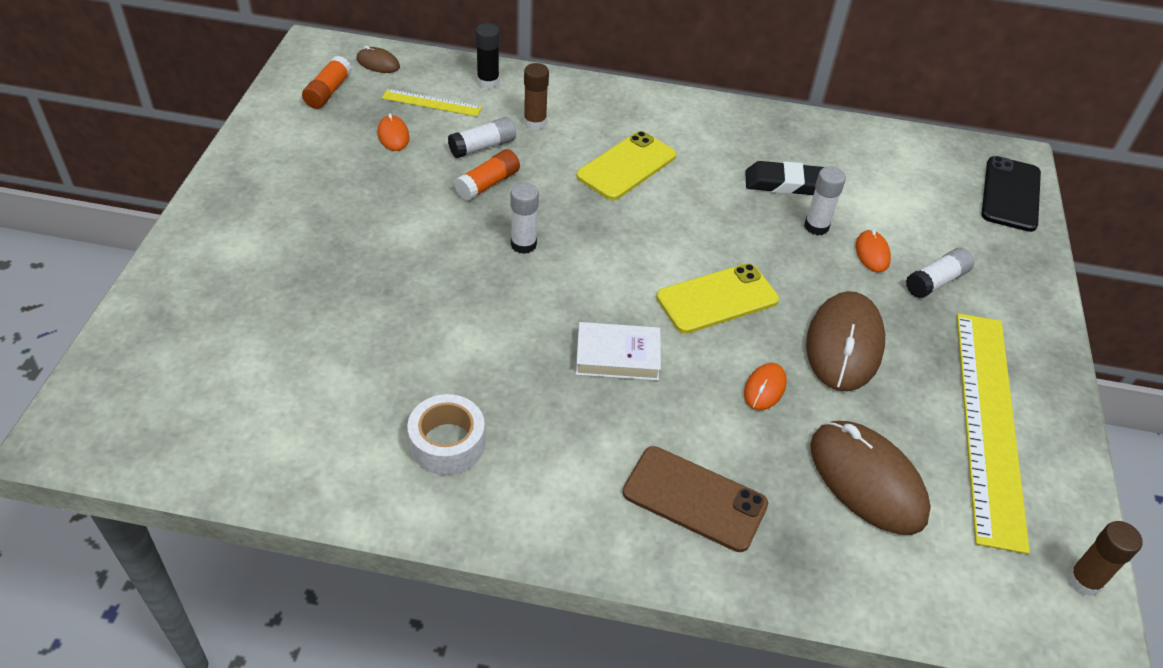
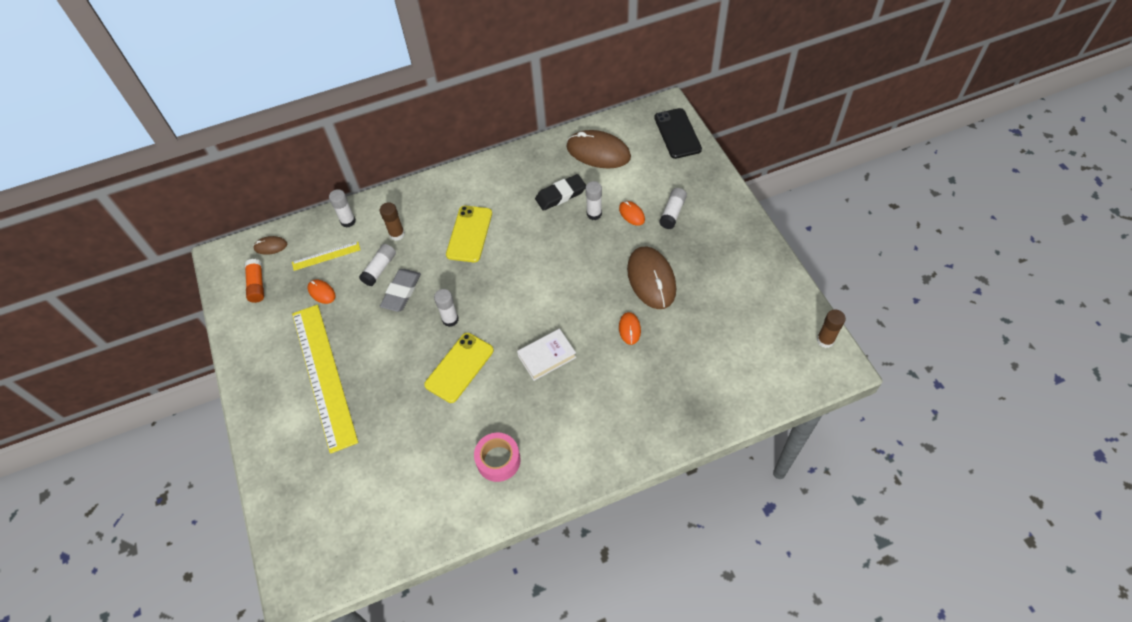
camera: 25 degrees left, 10 degrees up
(447, 443) = (498, 460): white tape -> pink tape
(488, 82) = (348, 221): black glue stick -> white glue stick
(488, 184) = (401, 292): orange glue stick -> grey eraser
(694, 498) = (636, 411): brown phone -> none
(717, 299) = (573, 290): yellow phone -> yellow phone (459, 367)
(867, 480) = (706, 349): brown mouse -> brown mouse (598, 152)
(988, 423) = (742, 282): yellow ruler -> yellow ruler (323, 375)

